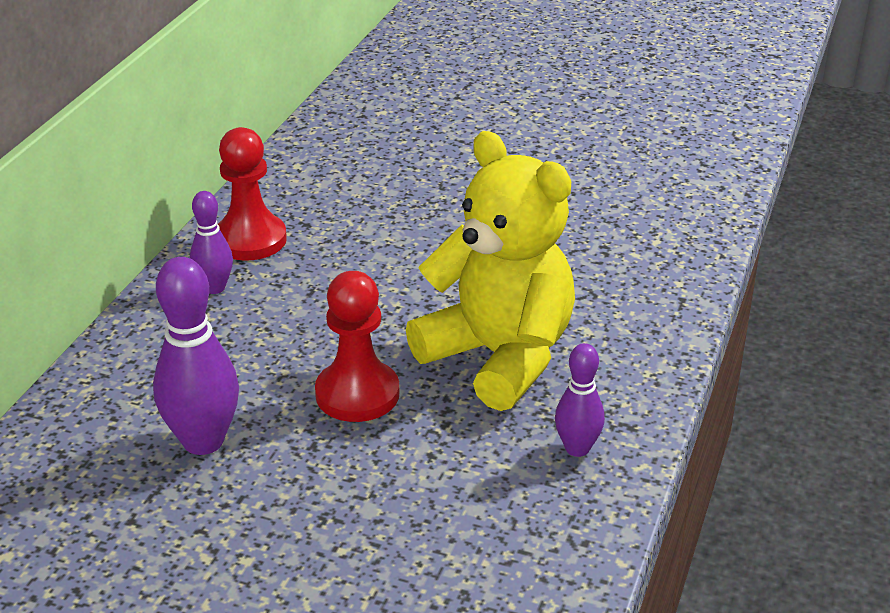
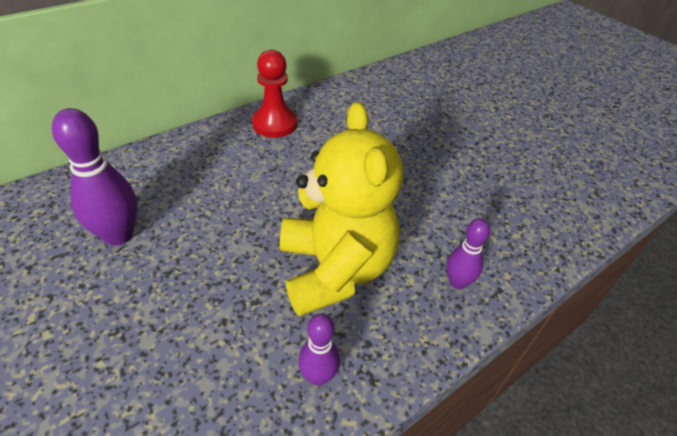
camera: 30 degrees right, 10 degrees up
(214, 288) = (228, 143): purple bowling pin -> purple bowling pin (457, 282)
(357, 394) = (228, 250): red pawn -> none

